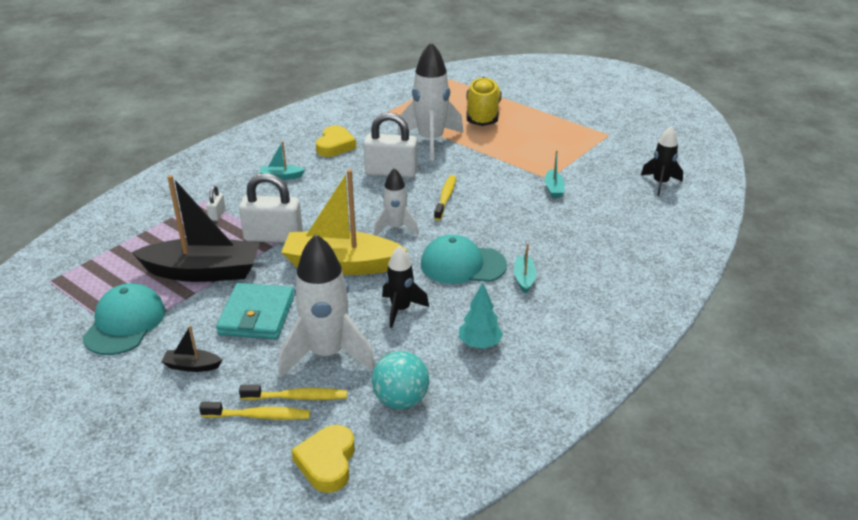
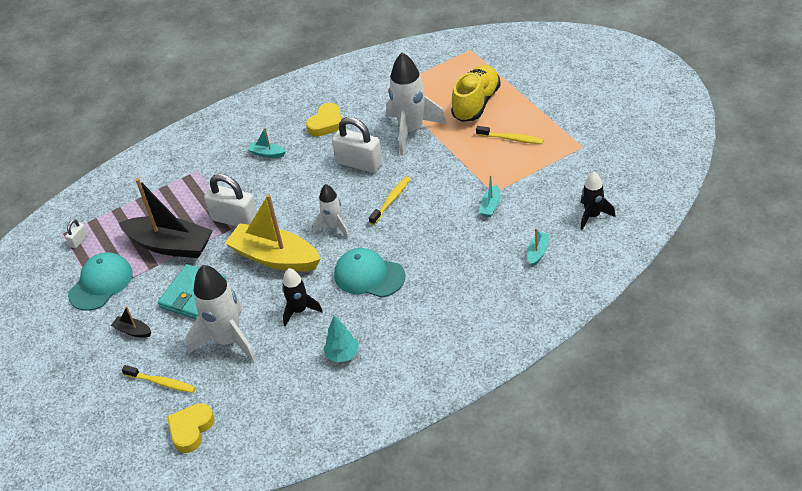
camera: 25 degrees right, 10 degrees up
(217, 214) = (201, 187): white padlock -> white padlock (79, 241)
(297, 397) = (192, 373): yellow toothbrush -> yellow toothbrush (511, 139)
(401, 400) = (262, 391): turquoise ball -> none
(524, 279) = (410, 299): turquoise boat -> turquoise boat (538, 252)

